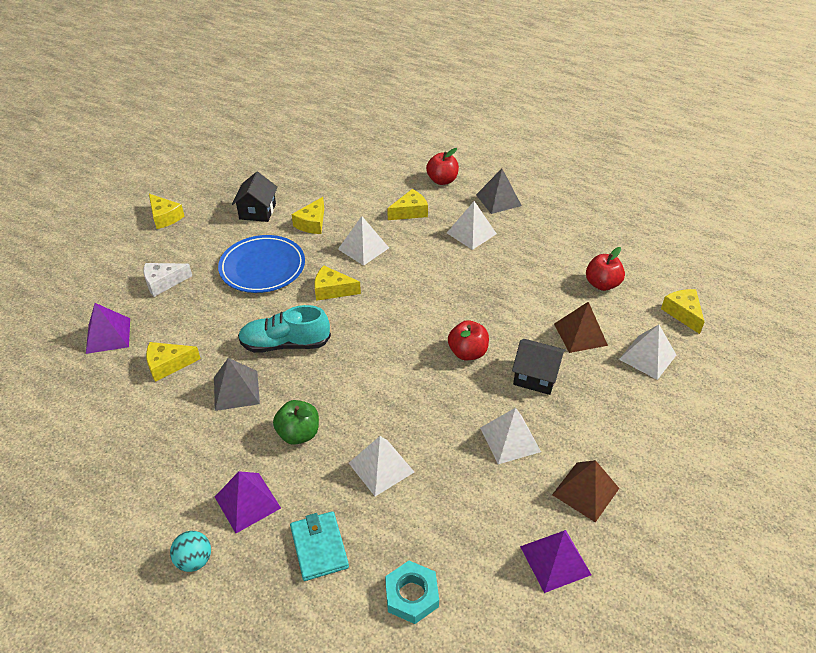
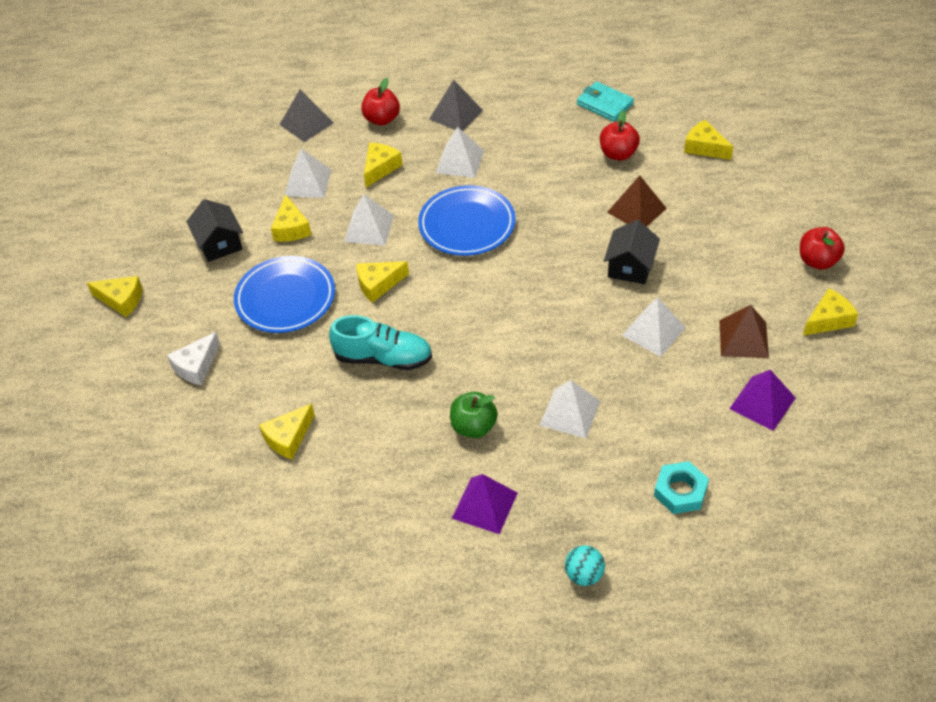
camera: 30 degrees left, 5 degrees up
(108, 335) = (195, 446): purple pyramid -> none
(194, 560) = (485, 574): turquoise ball -> turquoise ball (584, 575)
(236, 390) = (379, 423): grey pyramid -> grey pyramid (306, 123)
(285, 344) = (383, 358): turquoise shoe -> turquoise shoe turned 135 degrees counterclockwise
(319, 547) = (578, 502): turquoise wallet -> turquoise wallet (605, 104)
(435, 280) = (467, 225): none -> blue plate
(467, 352) = (555, 277): red apple -> red apple (817, 261)
(536, 376) = (630, 267): black house -> black house turned 60 degrees counterclockwise
(647, 357) = (706, 201): white pyramid -> white pyramid (307, 182)
(683, 520) = (828, 320): none -> yellow cheese

